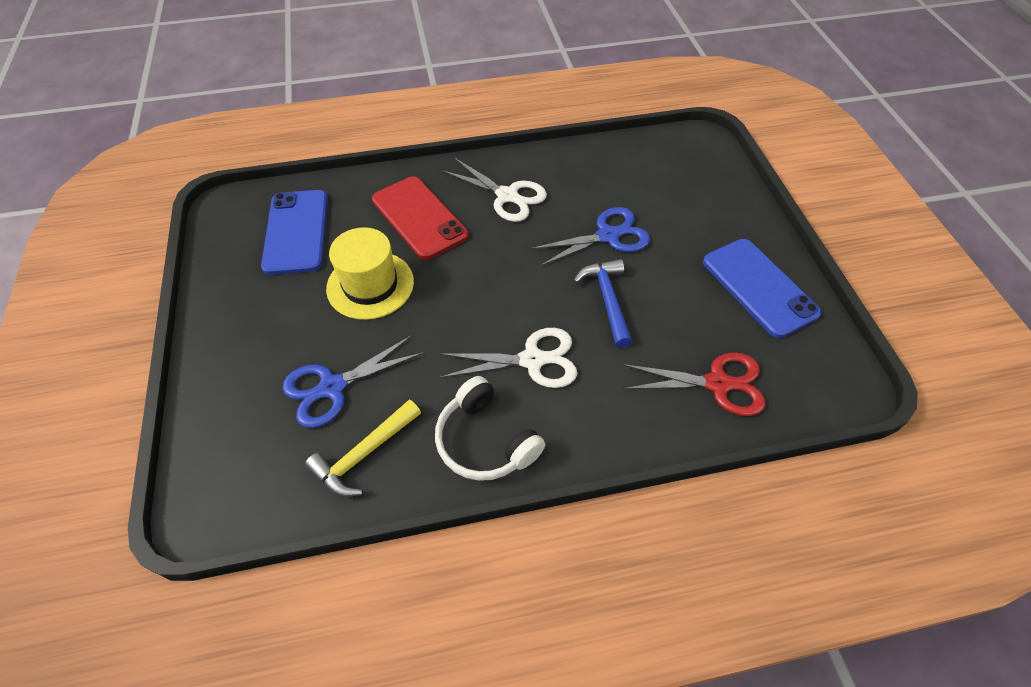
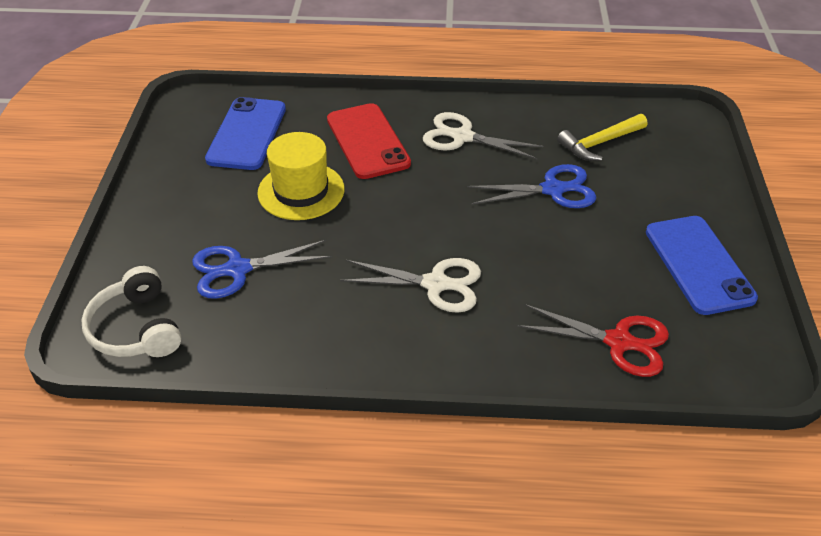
camera: 15 degrees right, 10 degrees down
(364, 454) = (248, 329): yellow hammer -> yellow hammer (599, 143)
(485, 440) = (365, 342): white headphones -> white headphones (136, 328)
(507, 196) = (462, 137): white scissors -> white scissors turned 150 degrees clockwise
(607, 300) = (531, 246): blue hammer -> none

